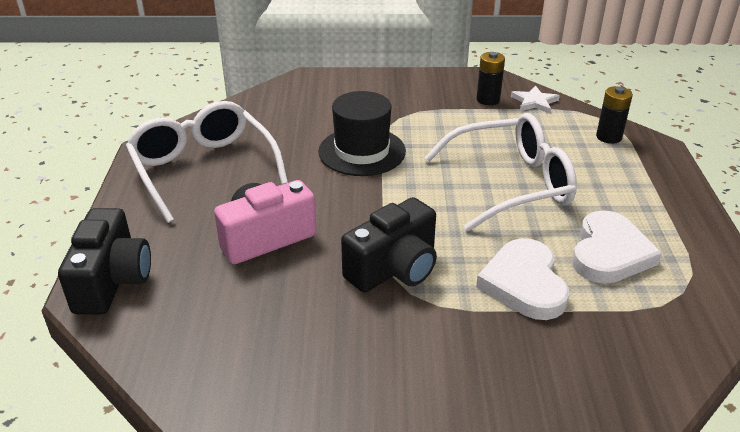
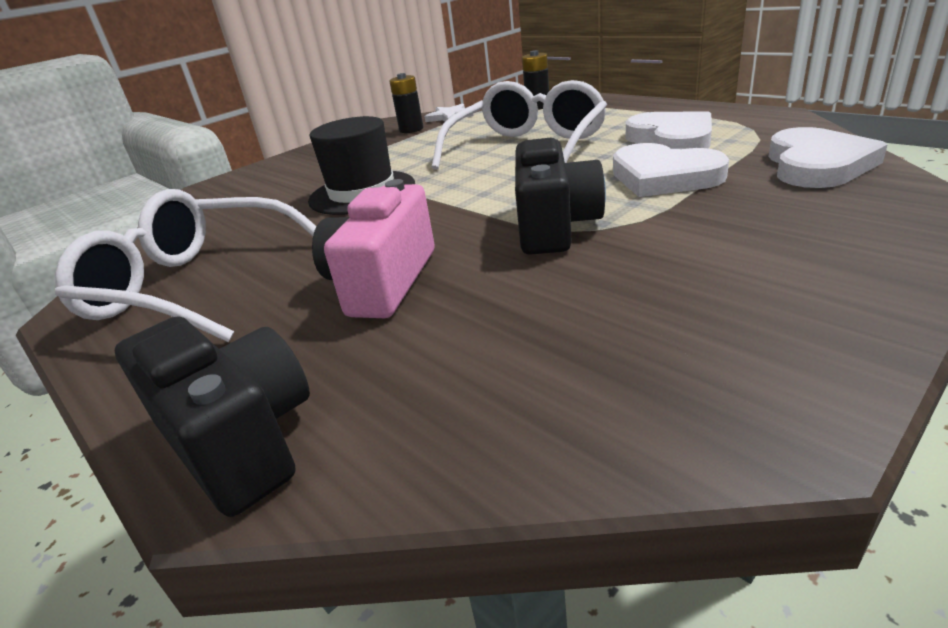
camera: 40 degrees left, 5 degrees down
(630, 359) = (816, 165): none -> white heart

